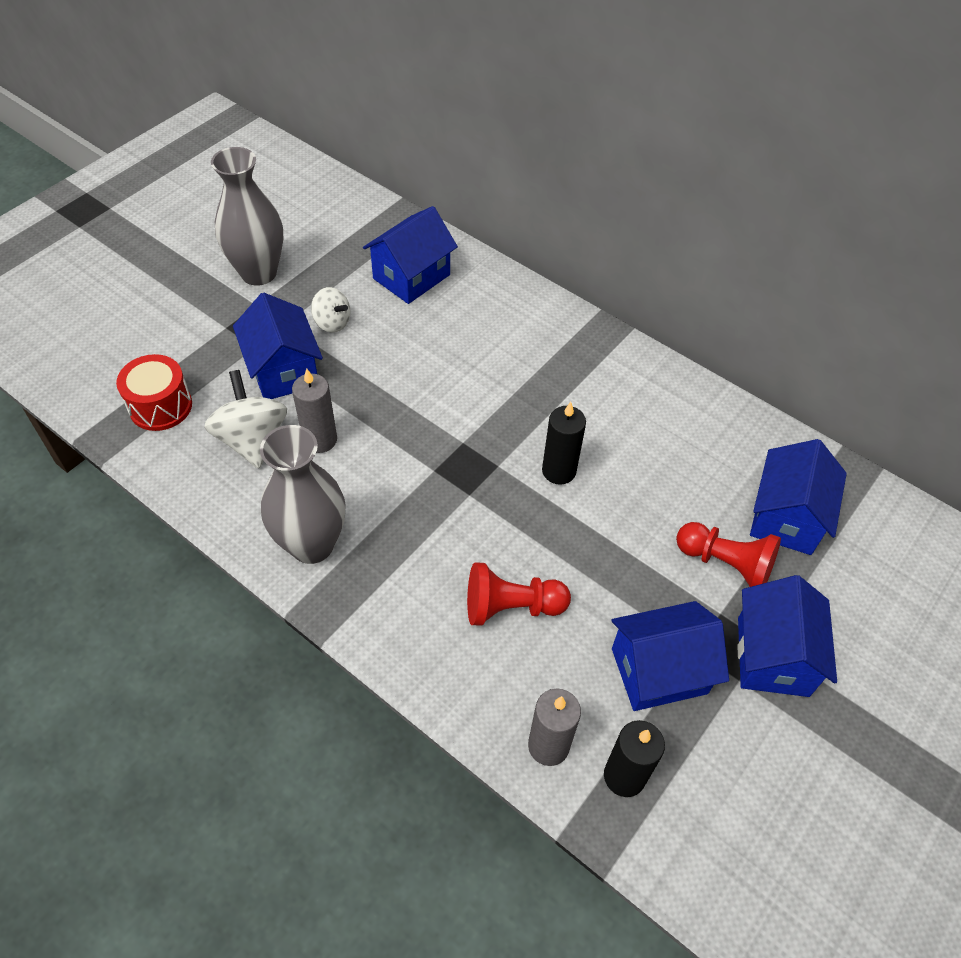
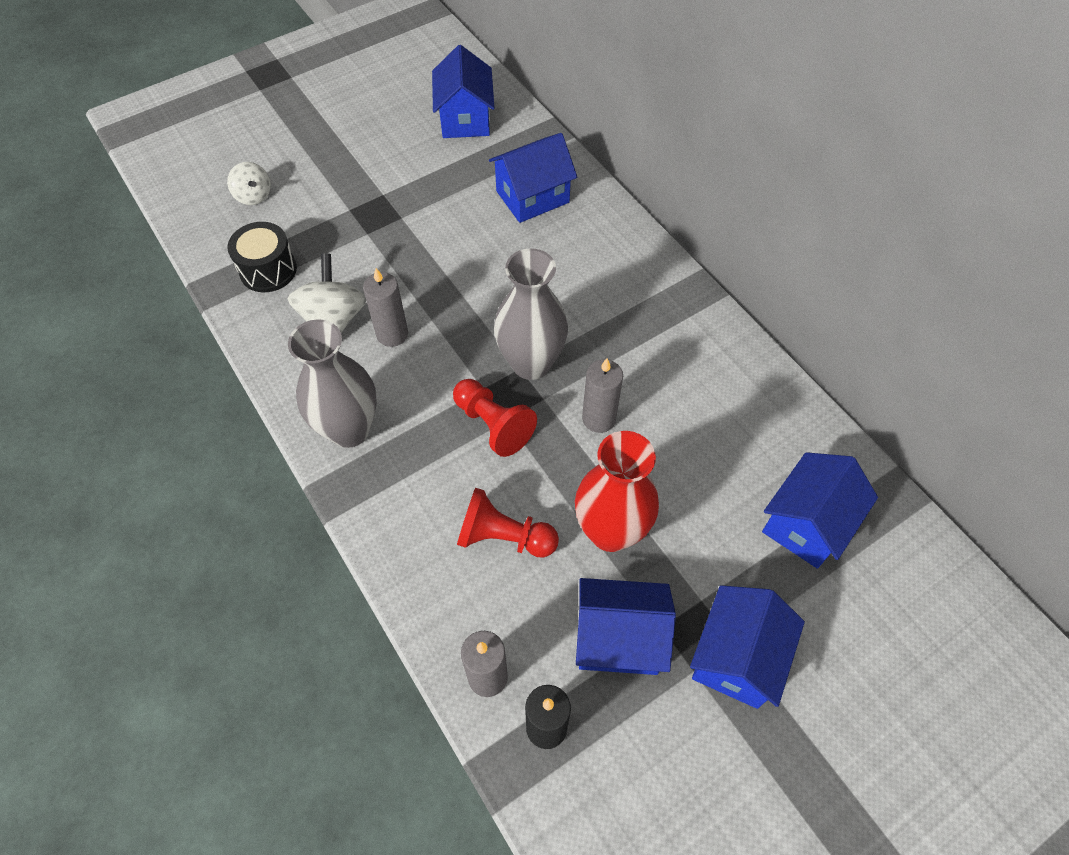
camera: 20 degrees right, 5 degrees up
(160, 406) = (268, 270): red drum -> black drum
(258, 273) = (396, 164): grey vase -> grey vase (531, 363)
(283, 370) = (384, 261): blue house -> blue house (465, 119)
(332, 323) = (444, 226): white spinning top -> white spinning top (254, 196)
(559, 471) = (599, 418): black candle -> grey candle
(612, 573) = (611, 531): none -> red vase
(726, 564) = (726, 553): red pawn -> red pawn (493, 425)

